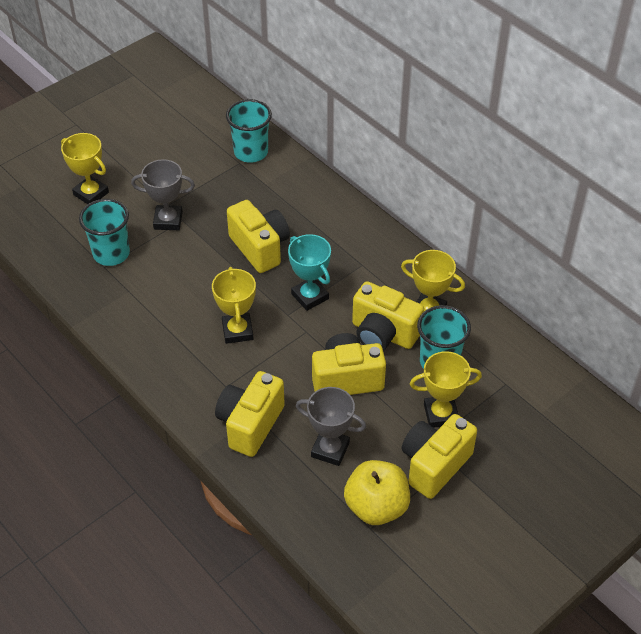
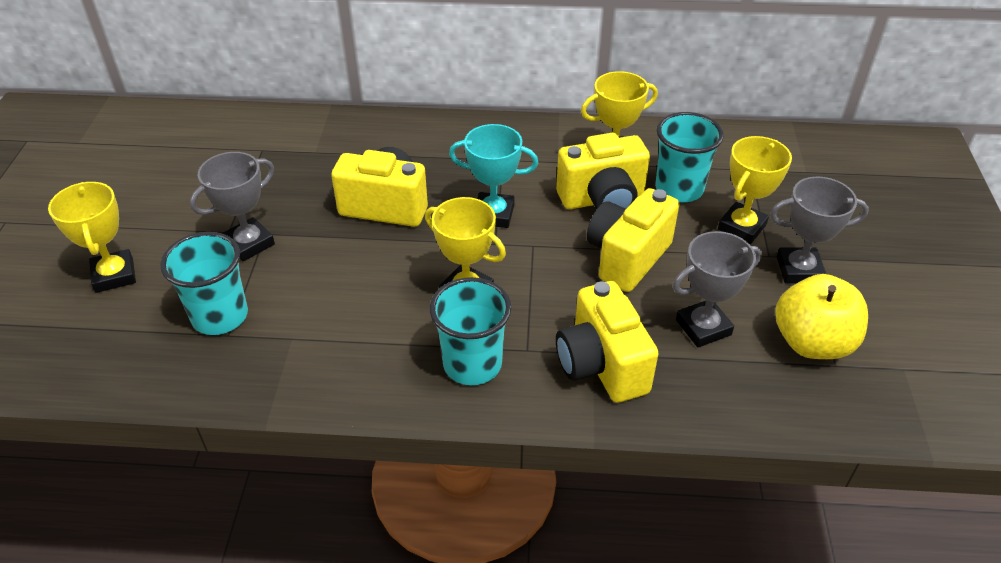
camera: 45 degrees left, 5 degrees down
(91, 193) = (114, 275): yellow trophy -> yellow trophy turned 75 degrees clockwise
(251, 152) = (263, 135): turquoise cup -> turquoise cup (472, 364)
(434, 465) = (799, 270): yellow camera -> grey trophy

